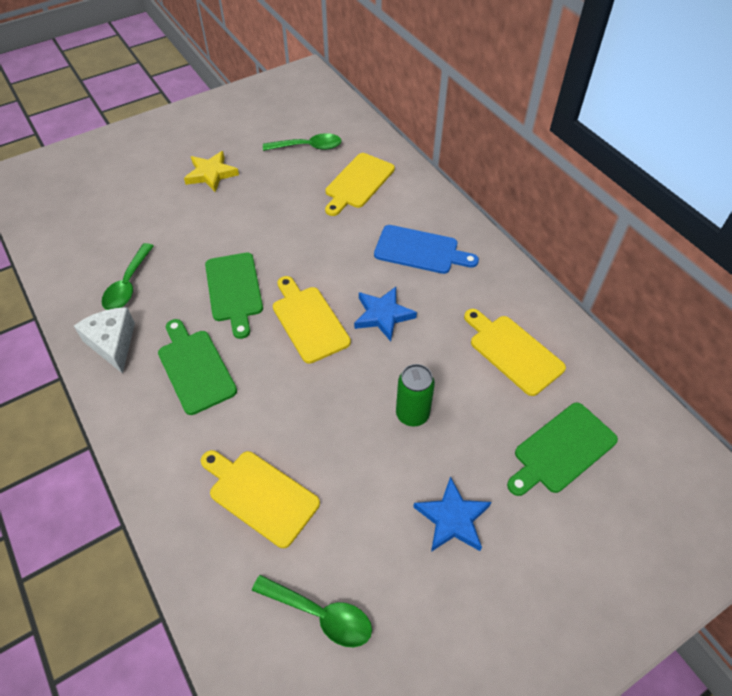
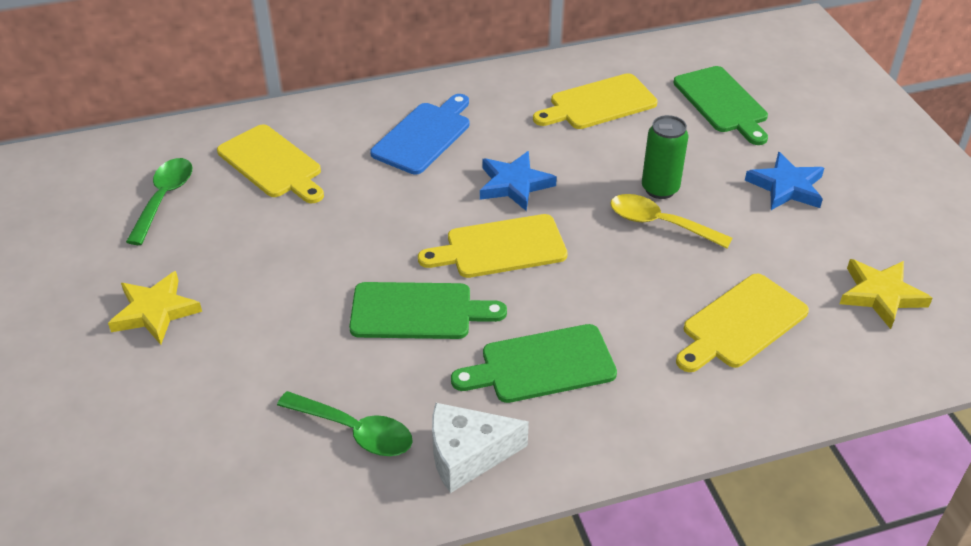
camera: 75 degrees left, 10 degrees down
(321, 614) = (881, 295): green spoon -> yellow star
(367, 420) = (659, 223): none -> yellow spoon

